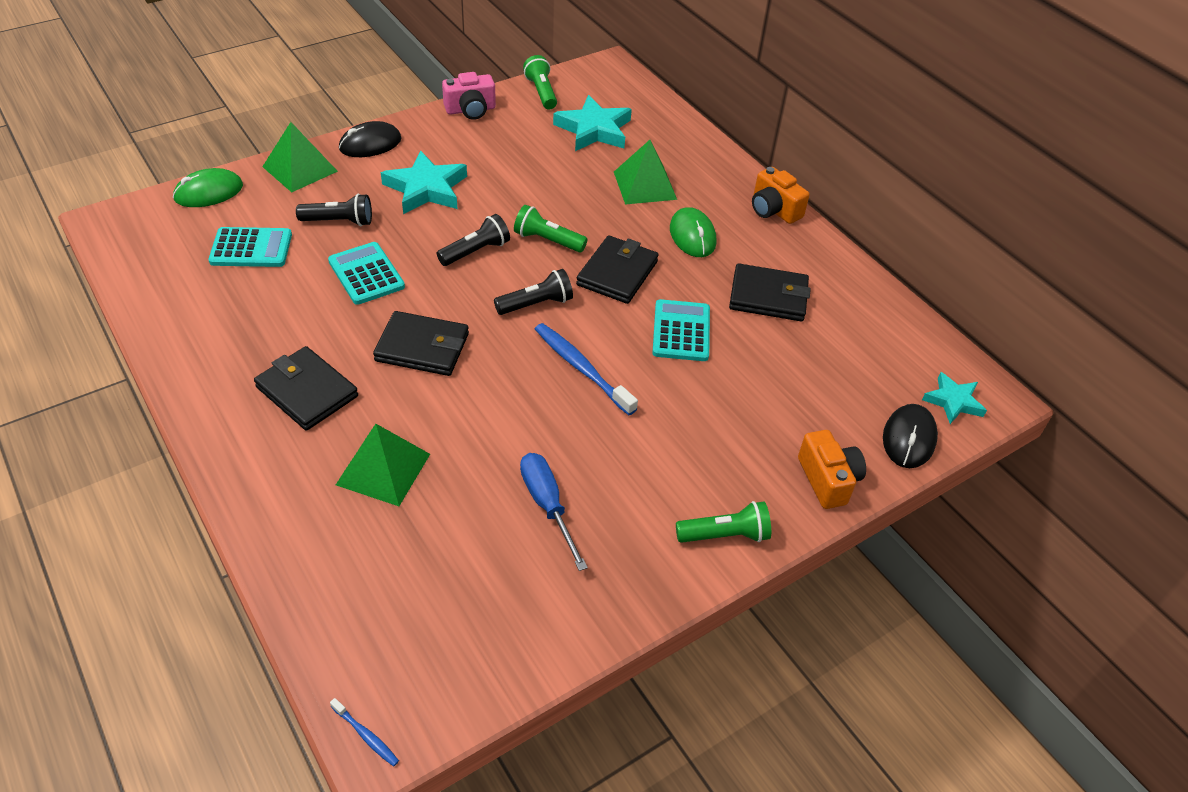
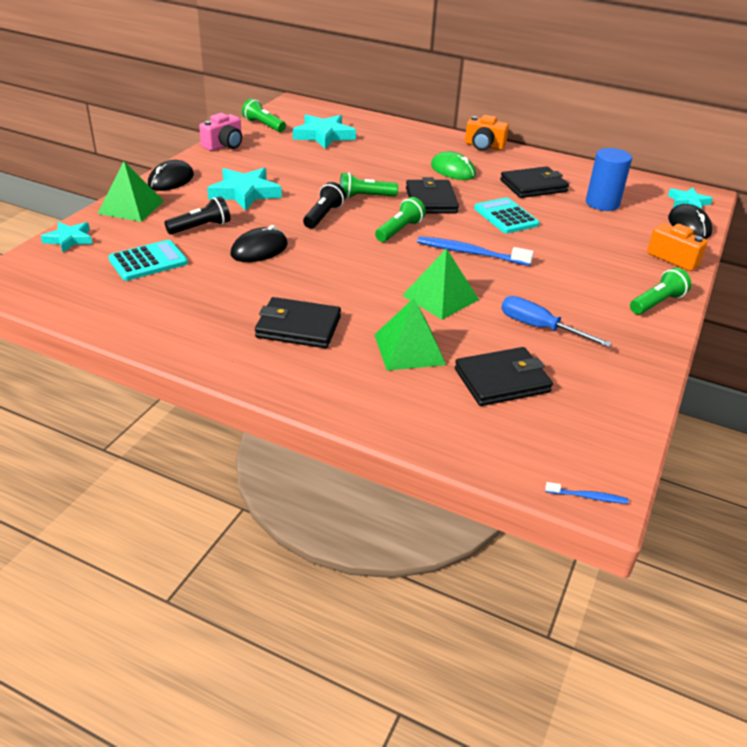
camera: 30 degrees left, 10 degrees down
(208, 192) = (69, 239): green mouse -> turquoise star
(366, 274) = (259, 249): turquoise calculator -> black mouse
(422, 347) = (351, 276): black wallet -> black wallet (502, 380)
(536, 304) = (399, 230): black flashlight -> green flashlight
(645, 185) = (392, 154): green pyramid -> green pyramid (440, 297)
(829, 357) = (602, 203): none -> blue cylinder

